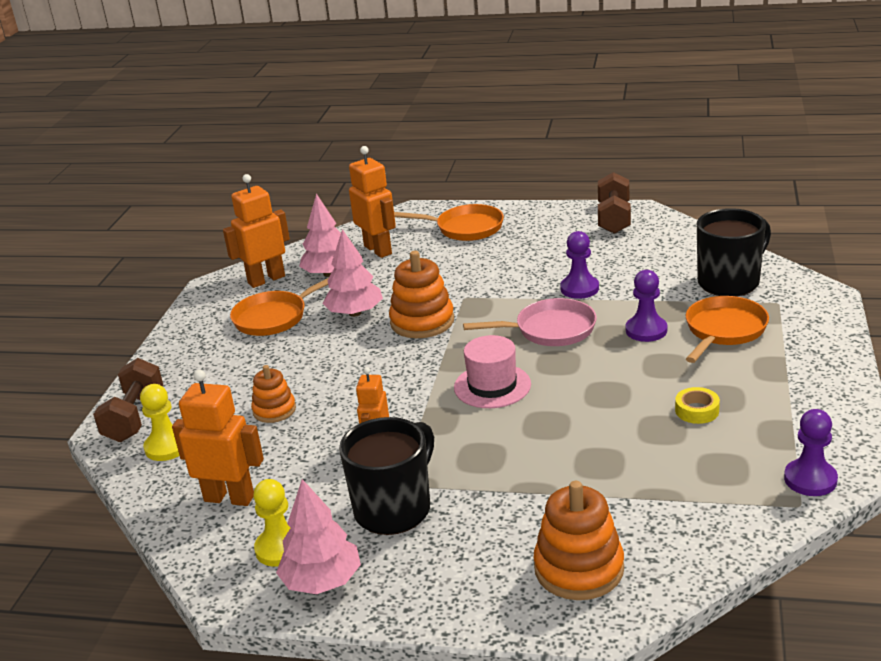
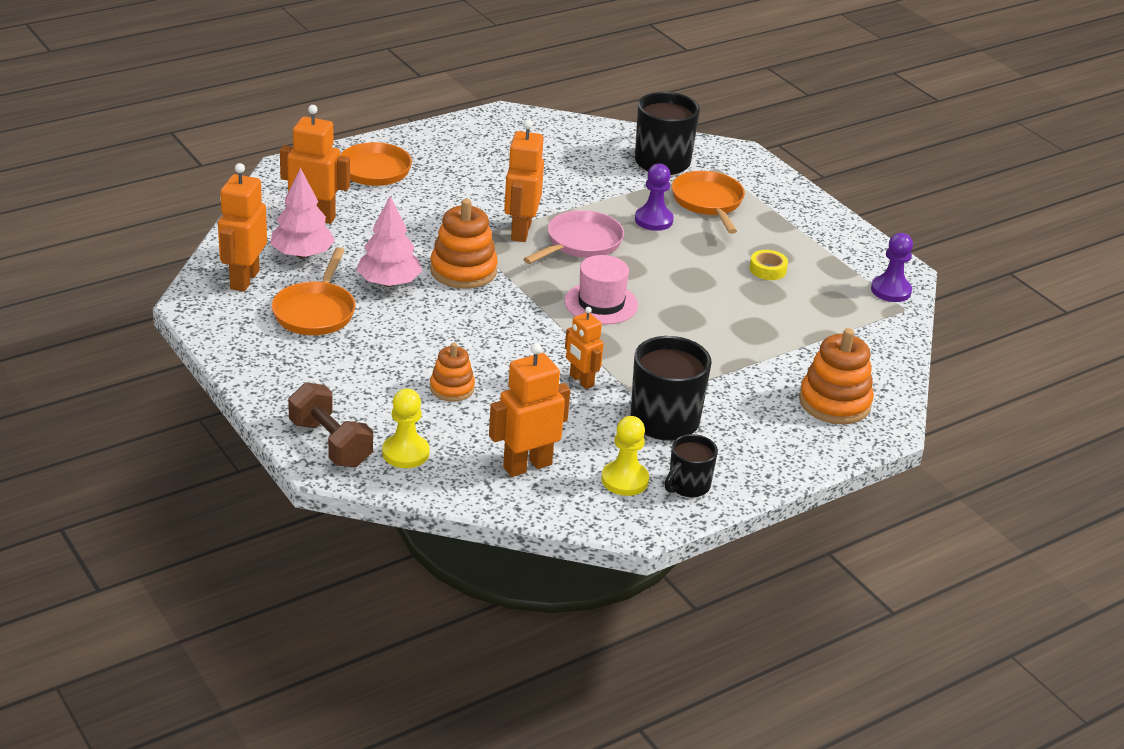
camera: 50 degrees left, 5 degrees up
(322, 581) = (688, 486): pink tree -> black mug
(514, 305) = (520, 231): none -> orange robot
(579, 288) = (554, 200): purple pawn -> none
(614, 218) = (494, 127): brown dumbbell -> none

